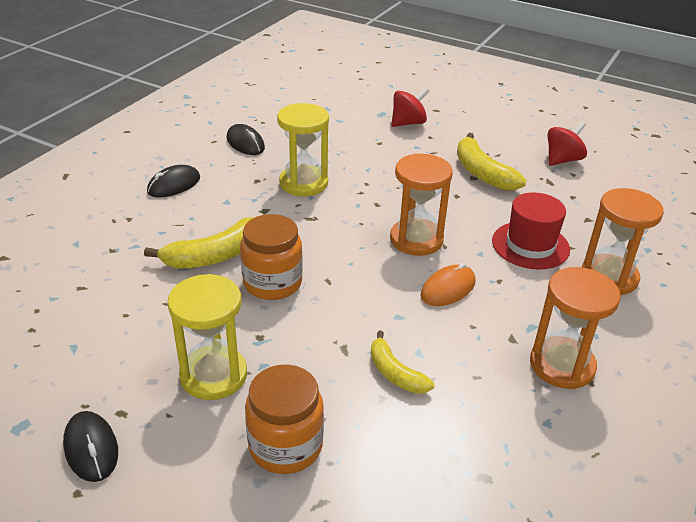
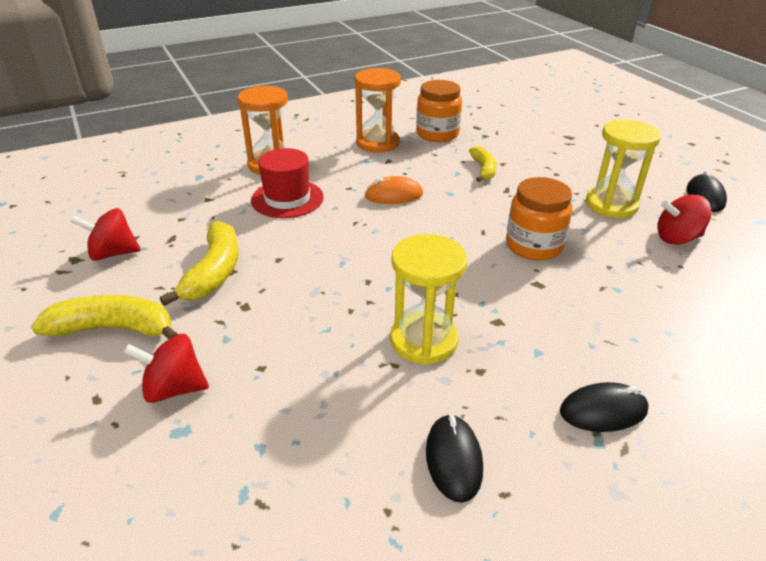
camera: 145 degrees left, 0 degrees up
(130, 351) = (677, 238): none -> red spinning top
(214, 256) = (579, 288): yellow banana -> yellow banana (113, 328)
(285, 446) = (577, 164): orange jar -> orange jar (437, 134)
(416, 240) = (372, 235): orange hourglass -> none

